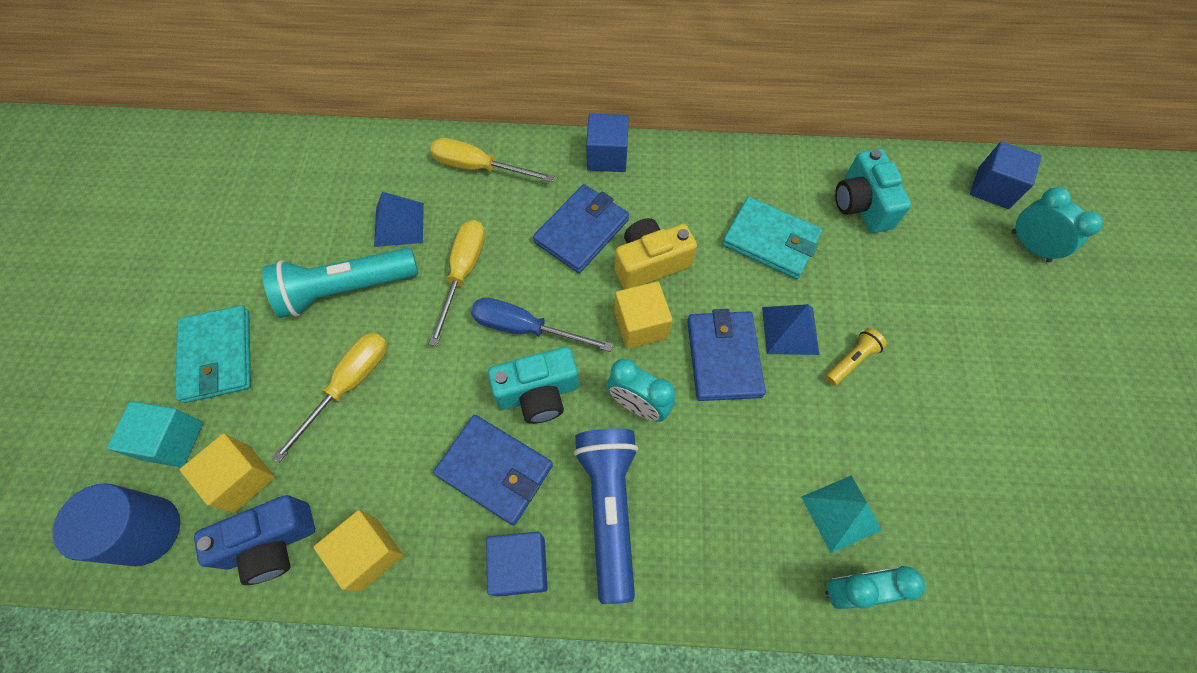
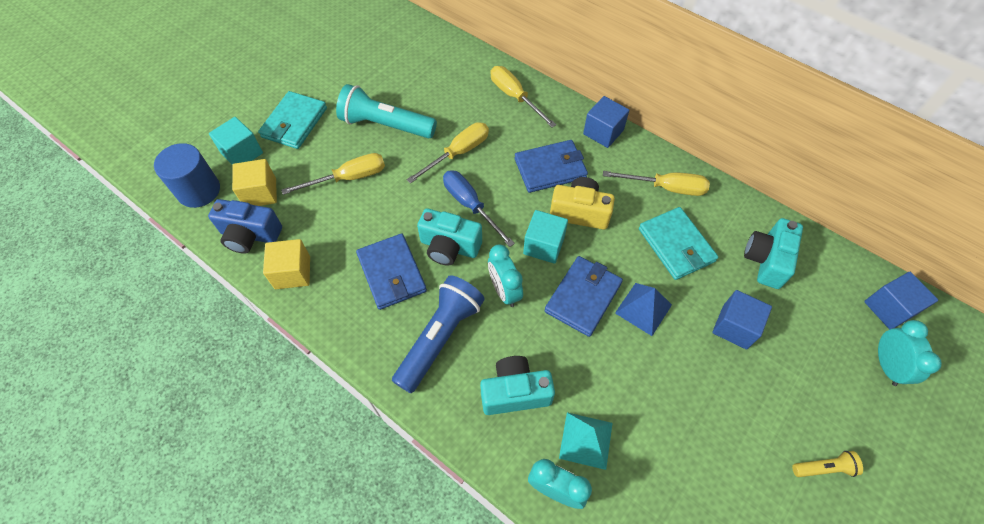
camera: 35 degrees right, 5 degrees down
(399, 224) = (442, 105): blue pyramid -> none
(520, 566) = (365, 334): blue cube -> blue cube (734, 327)
(640, 325) = (544, 245): yellow cube -> turquoise cube
(715, 183) = (666, 188): none -> yellow screwdriver
(735, 513) = (515, 392): none -> turquoise camera
(851, 360) = (672, 354): yellow flashlight -> yellow flashlight (824, 468)

